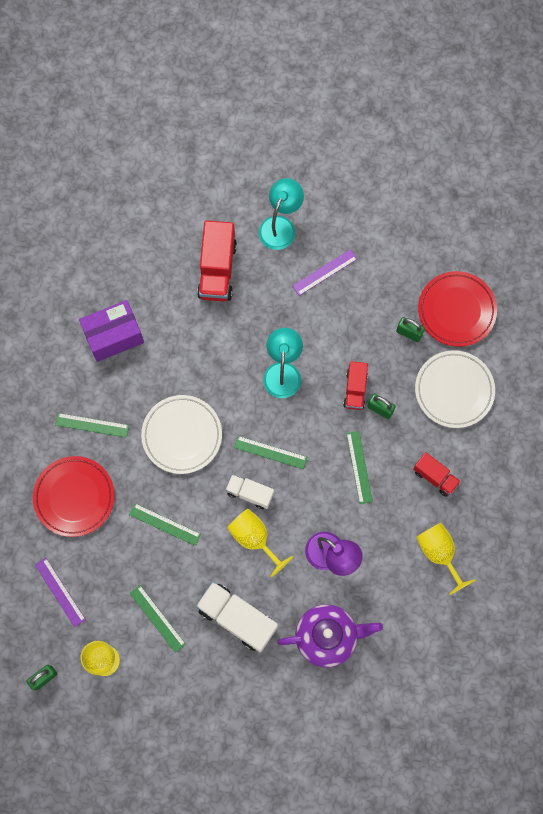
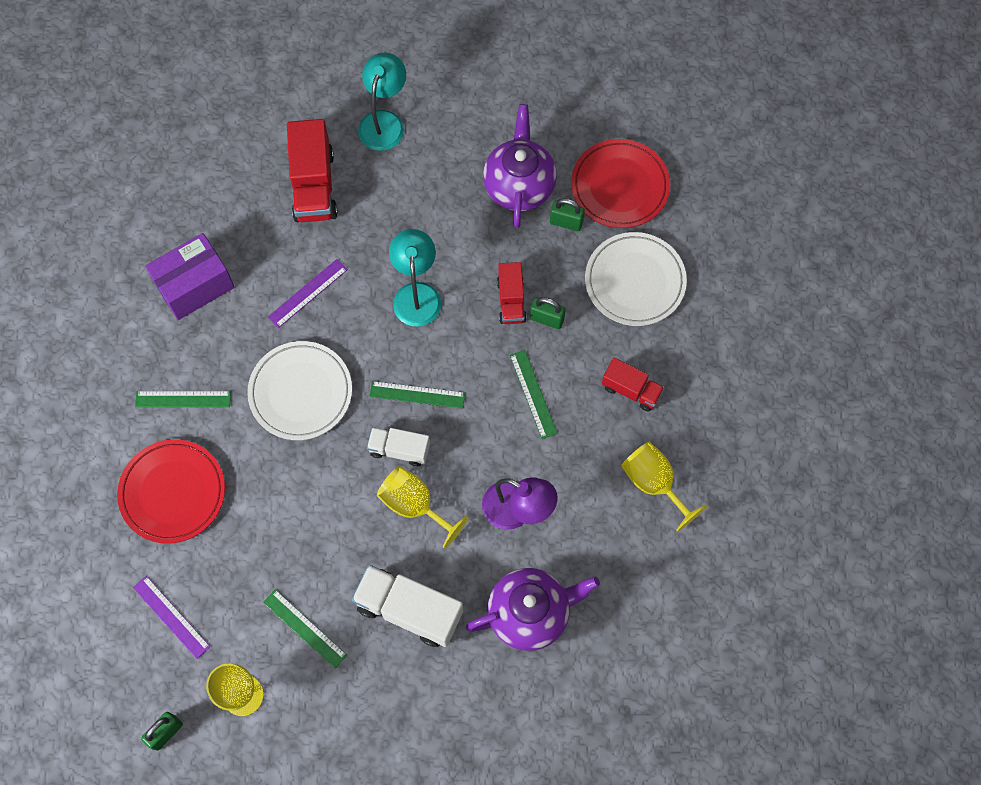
camera: 10 degrees left, 5 degrees down
(164, 524) = (296, 507): green ruler -> none
(324, 272) = (448, 167): purple ruler -> purple ruler (308, 293)
(377, 296) = (519, 185): none -> purple teapot

